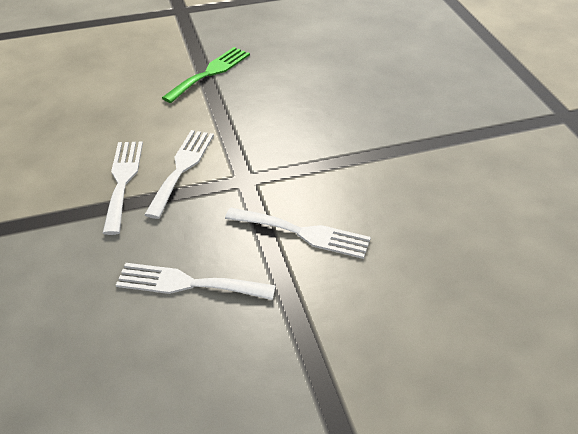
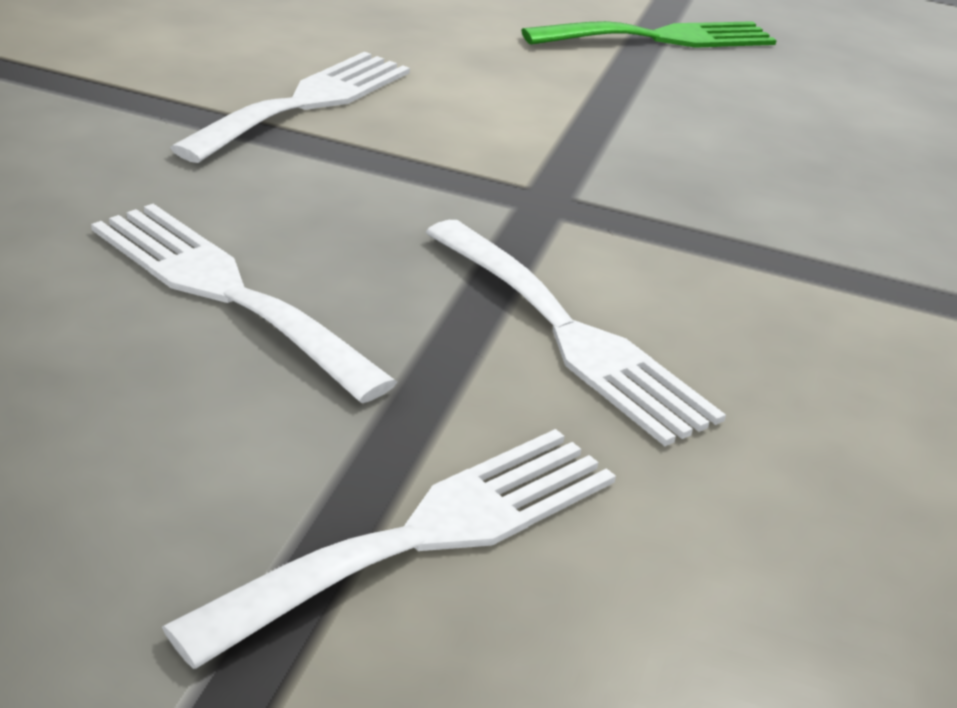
camera: 30 degrees right, 10 degrees down
(182, 168) = (438, 133): white fork -> white fork (425, 535)

